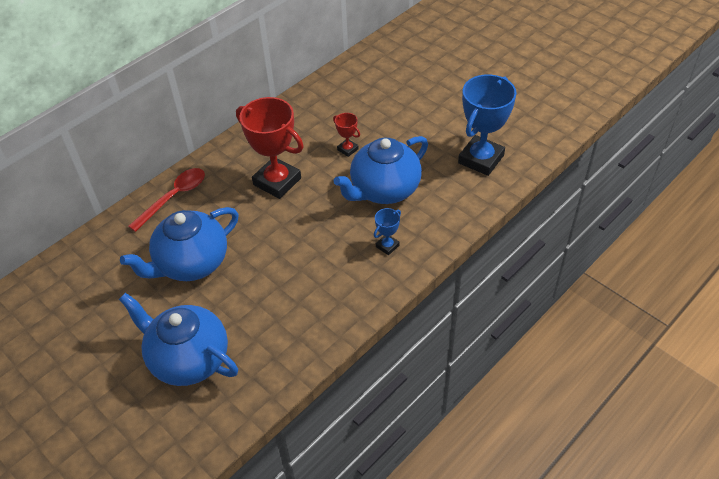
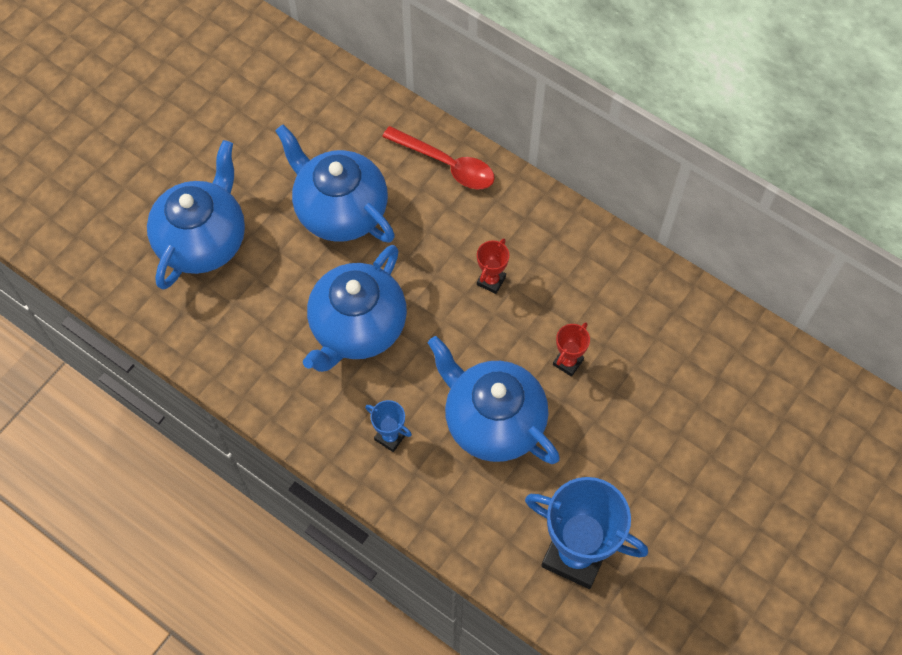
camera: 80 degrees right, 15 degrees up
(277, 181) = (491, 281): red trophy -> red trophy, size x0.46
(296, 259) = (357, 328): none -> blue teapot

